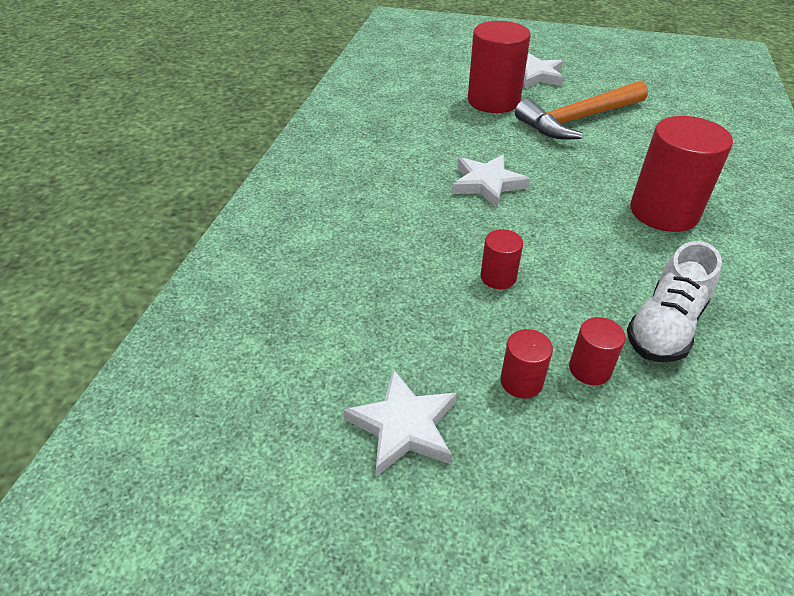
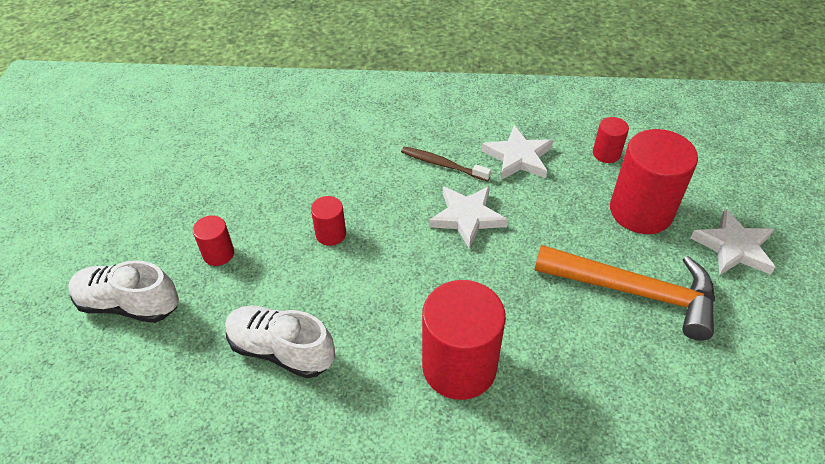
camera: 80 degrees right, 5 degrees up
(404, 426) = (181, 197): white star -> white star (518, 157)
(408, 188) = (442, 164): none -> brown toothbrush
(578, 119) = (634, 292): orange hammer -> orange hammer turned 150 degrees clockwise
(590, 369) = (231, 295): red cylinder -> red cylinder (606, 153)
(611, 486) = (129, 304): none -> white shoe

